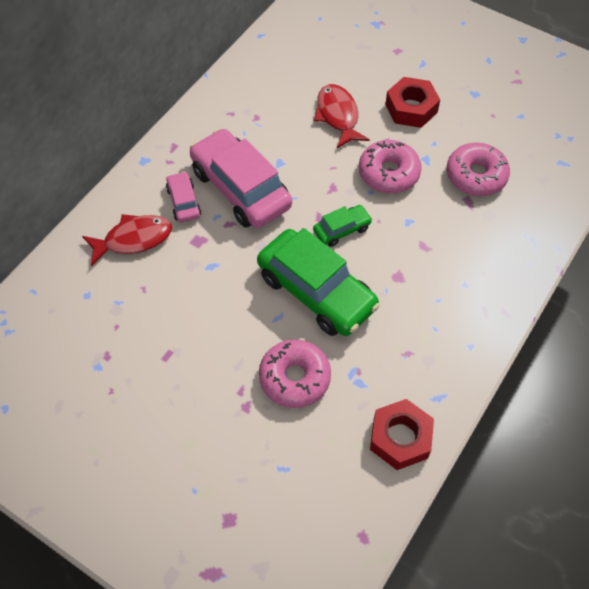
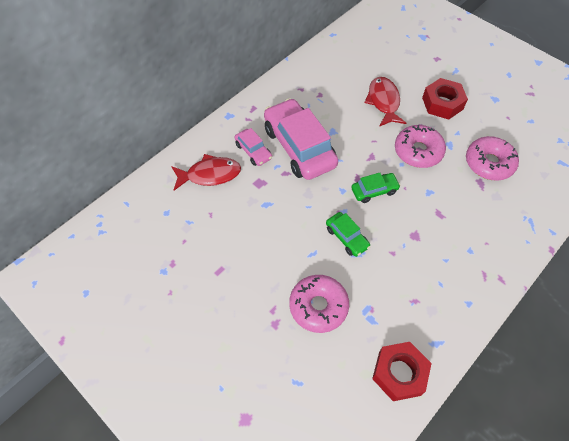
camera: 10 degrees right, 0 degrees up
(183, 202) = (253, 151): pink car -> pink car turned 150 degrees clockwise
(316, 291) = (347, 237): green car -> green car, size x0.48

